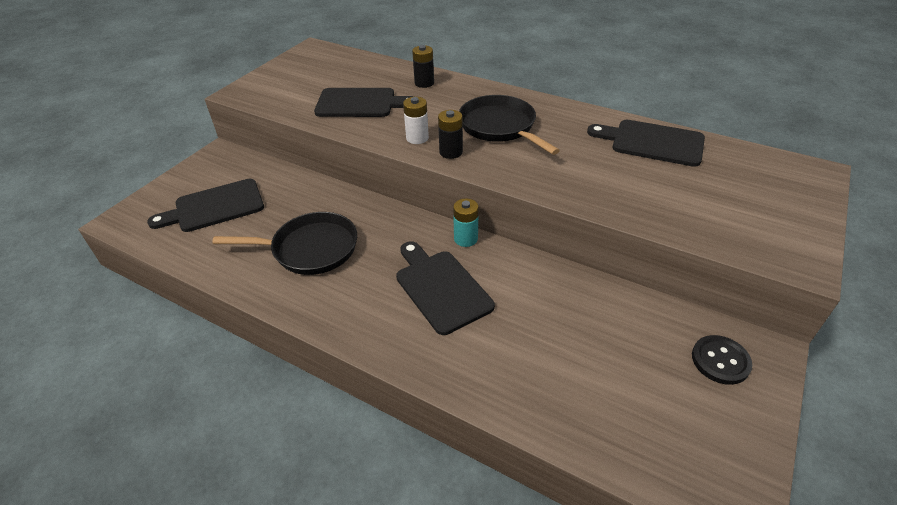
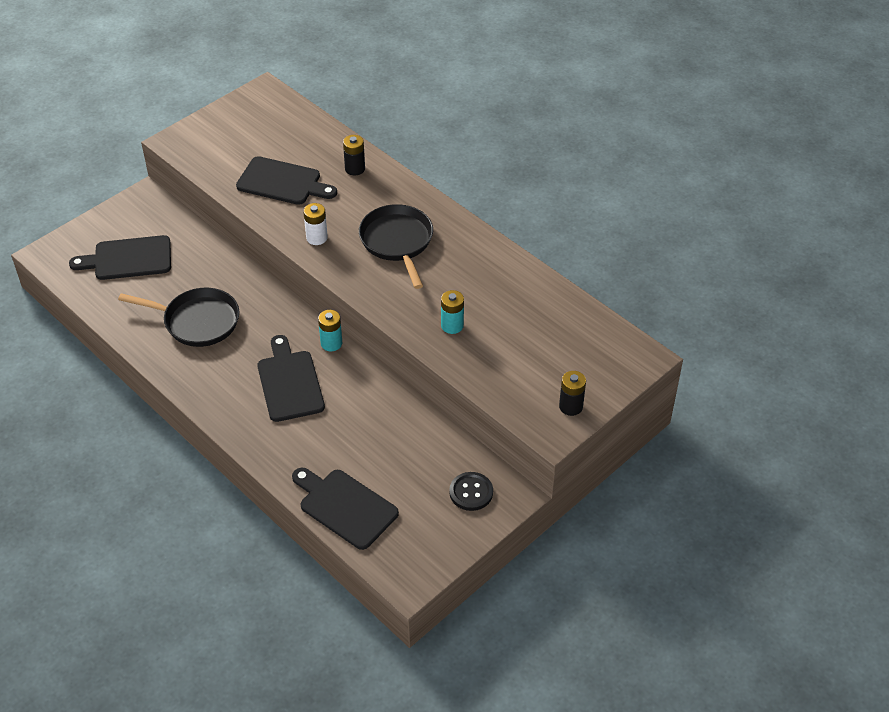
camera: 15 degrees right, 5 degrees up
(451, 152) = (338, 261): black battery -> black battery (570, 406)
(606, 184) = (452, 325): none -> turquoise battery
(652, 142) = (524, 292): black cutting board -> black cutting board (345, 506)

